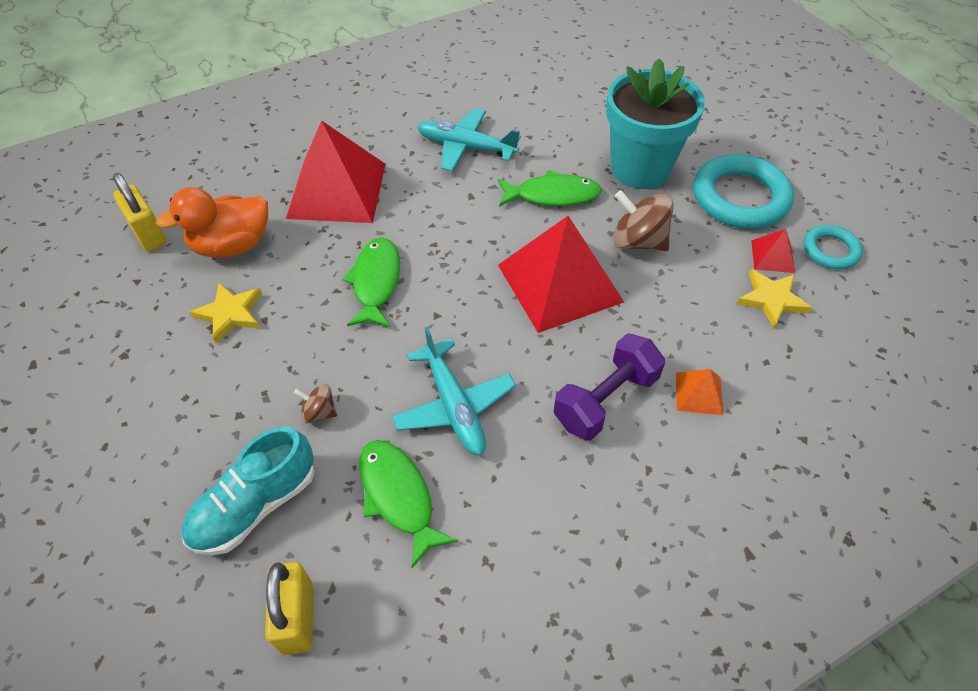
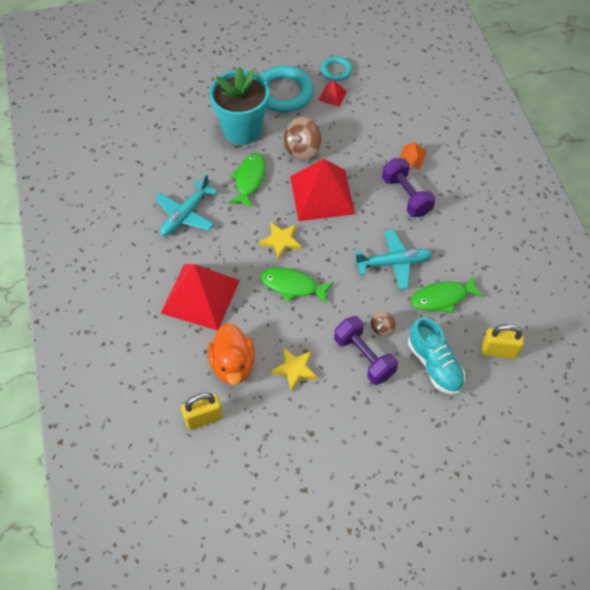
camera: 75 degrees left, 5 degrees up
(260, 397) = (364, 357): none -> purple dumbbell
(771, 299) = (361, 107): yellow star -> yellow star (281, 241)

